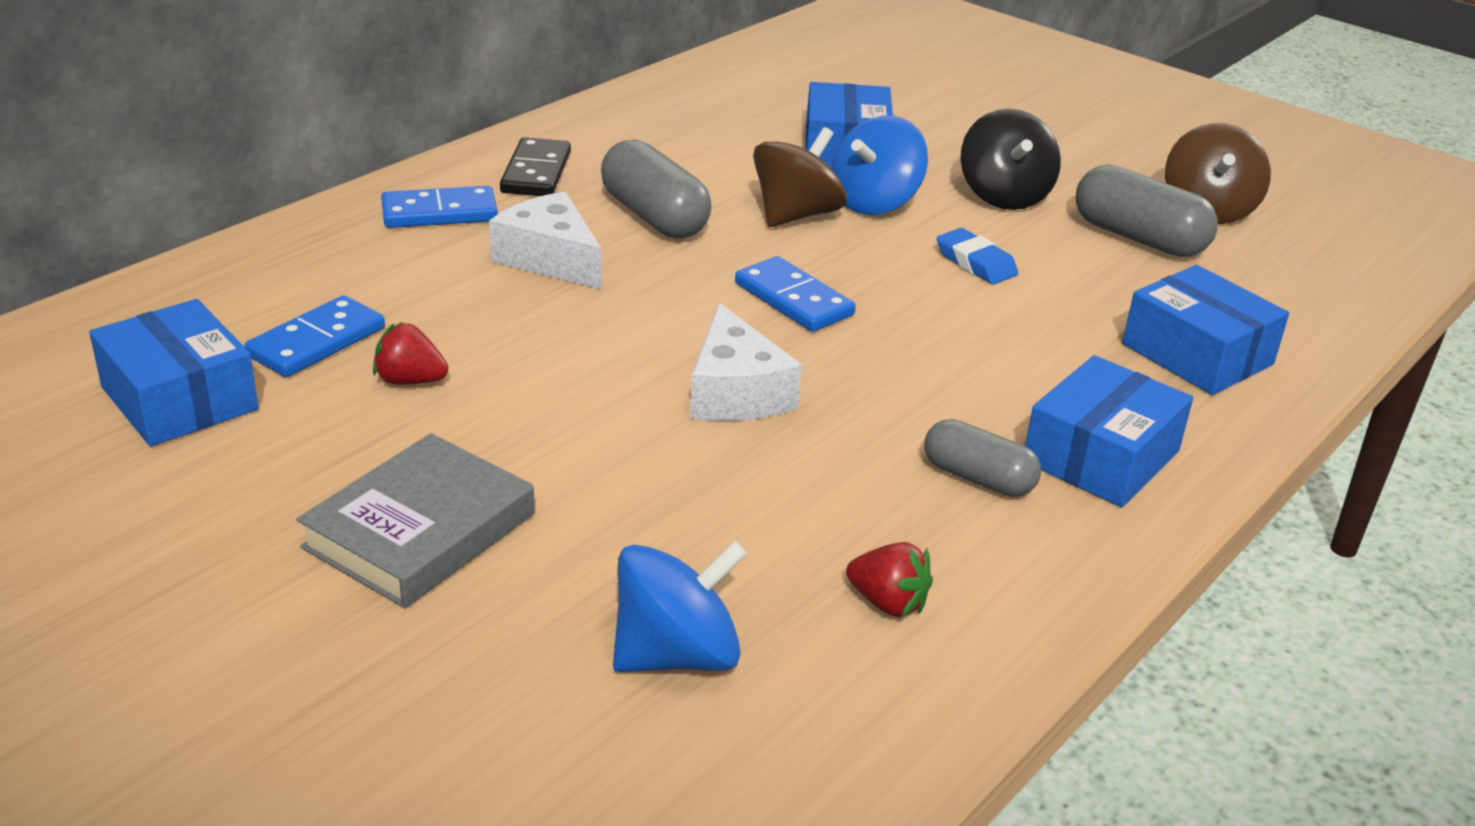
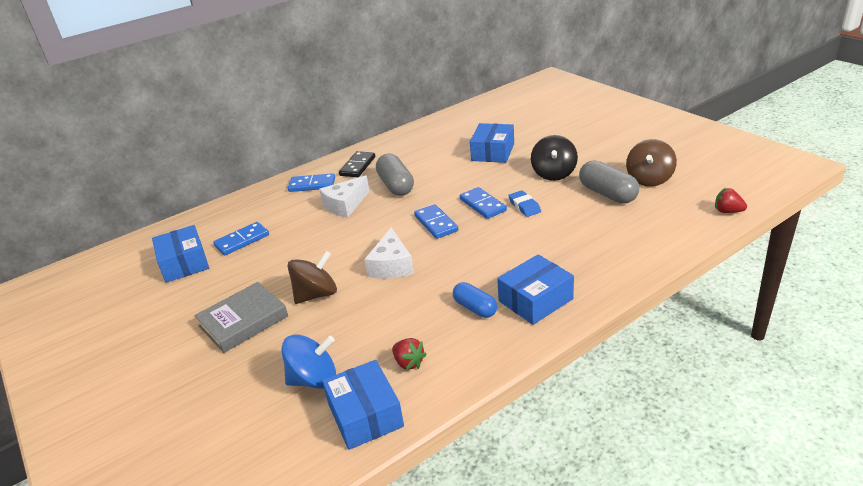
camera: 20 degrees right, 0 degrees up
(410, 380) = (268, 257): red strawberry -> red strawberry (727, 211)
(550, 259) = (345, 205): white cheese -> white cheese turned 105 degrees counterclockwise
(796, 215) = (456, 184): brown spinning top -> brown spinning top (316, 294)
(874, 202) = (493, 177): blue spinning top -> none
(881, 260) = (483, 205): none -> blue domino
(978, 478) = (475, 308): grey capsule -> blue capsule
(1197, 354) = (606, 251): blue box -> blue box (365, 415)

